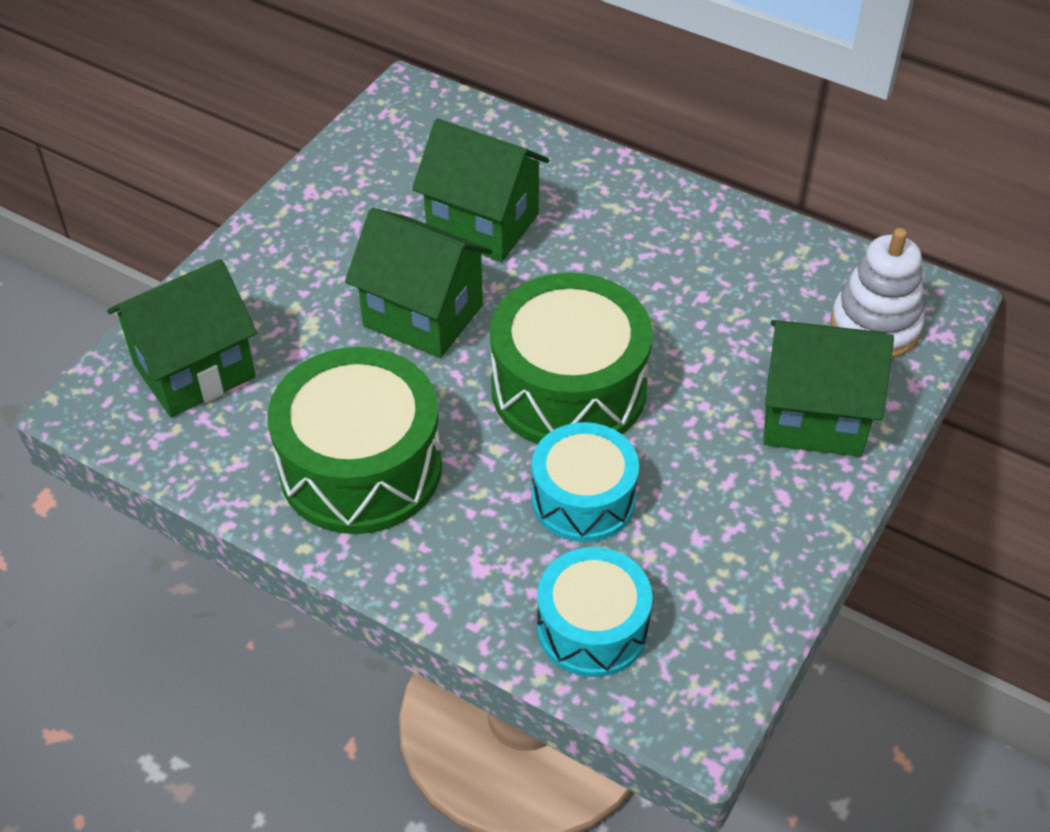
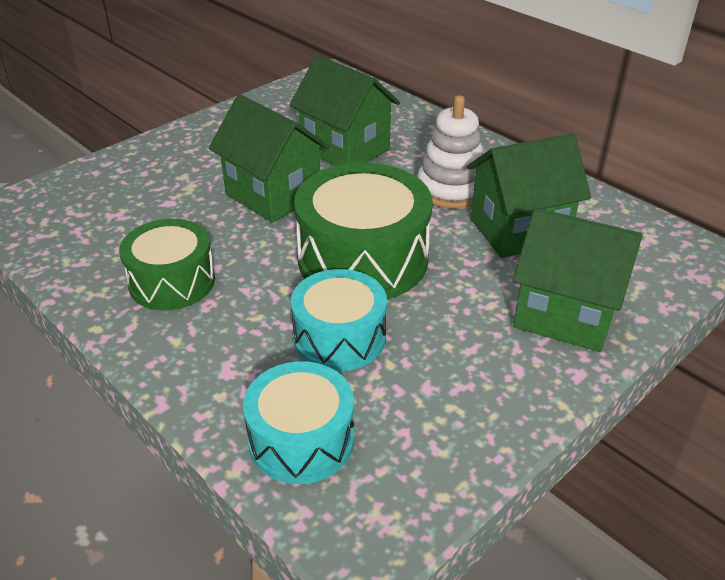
camera: 15 degrees right, 10 degrees down
(194, 371) = (89, 201): green house -> green house (519, 230)
(361, 467) = (172, 281): green drum -> green drum, size x0.63
(875, 326) = (639, 260): white stacking toy -> white stacking toy (451, 189)

